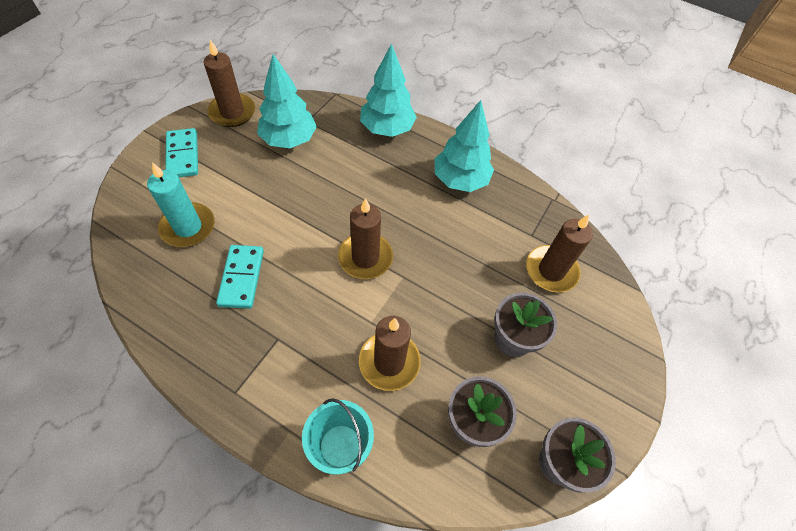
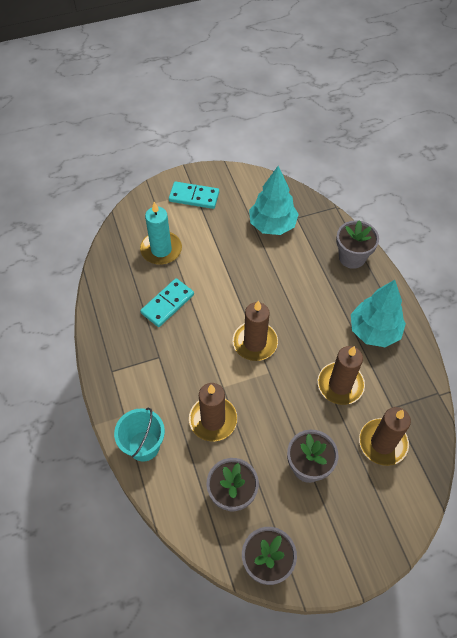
camera: 45 degrees right, 0 degrees up
(182, 155) = (194, 197): turquoise domino -> turquoise domino turned 75 degrees clockwise
(232, 112) = (249, 182): brown candle -> brown candle (340, 384)
(387, 129) = (352, 257): turquoise tree -> grey flower pot

